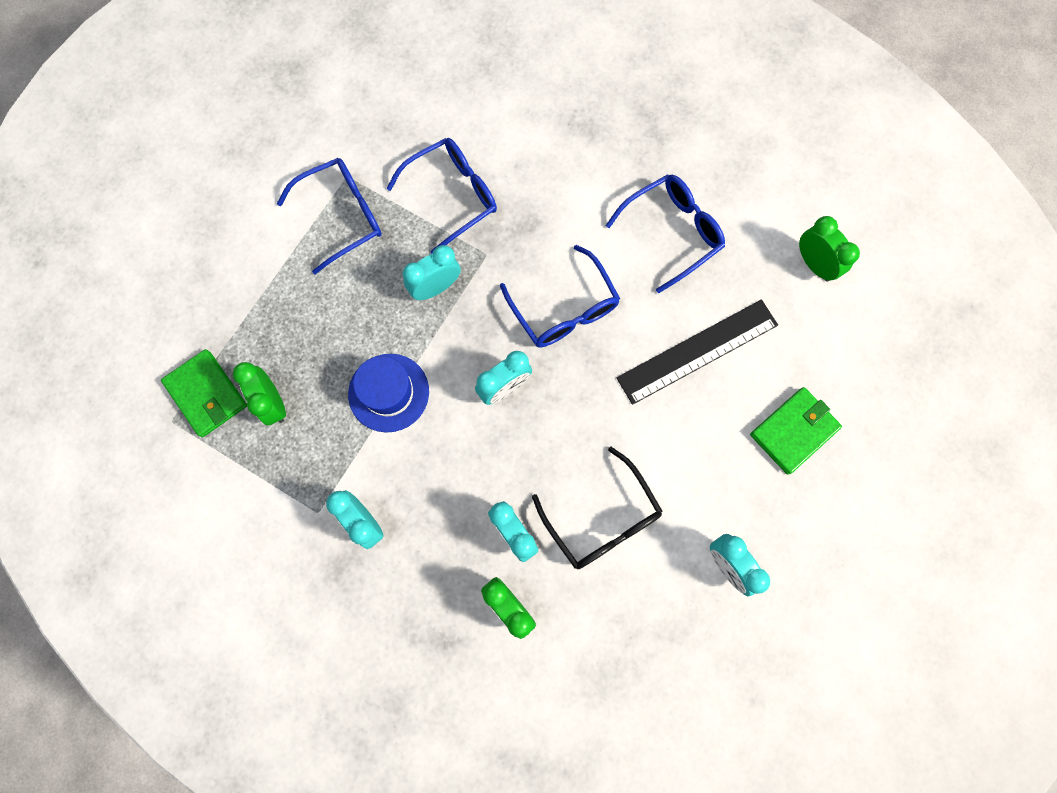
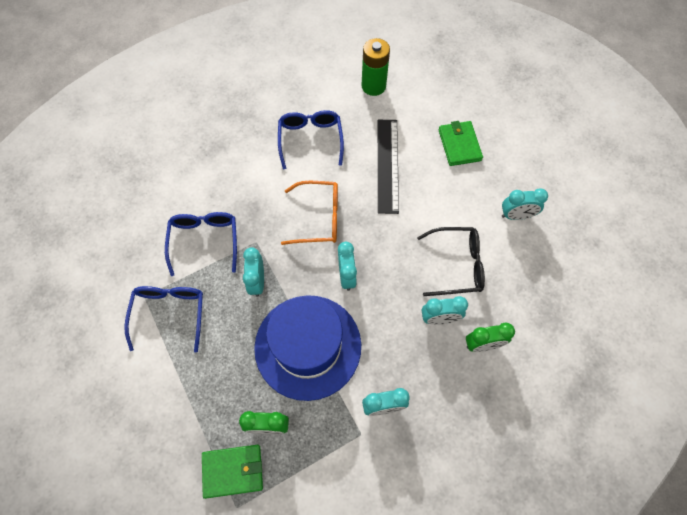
camera: 60 degrees left, 10 degrees down
(388, 392) = (308, 346): blue hat -> blue hat, size x1.80
(564, 309) = (319, 218): blue glasses -> orange glasses
(814, 264) = (373, 86): green clock -> green battery

